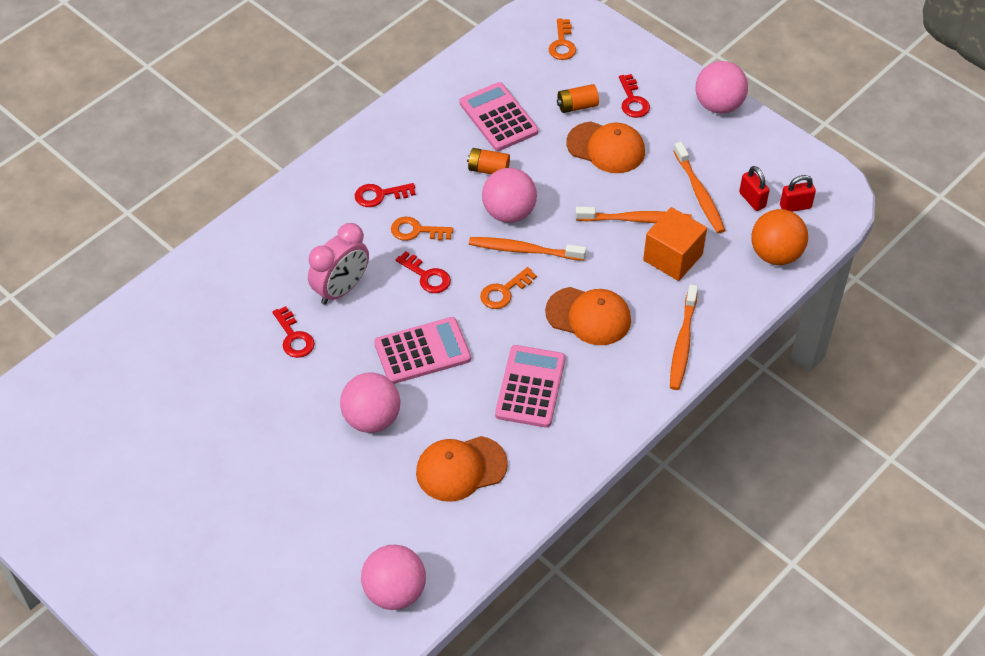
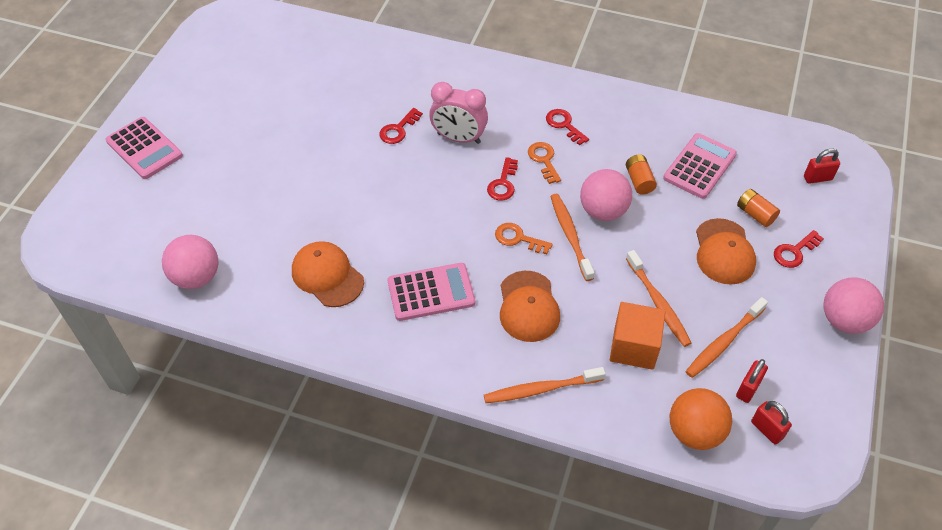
camera: 65 degrees right, 0 degrees up
(372, 419) = (347, 203): pink ball -> none
(422, 351) = (427, 209): pink calculator -> pink calculator (144, 148)
(562, 44) = (817, 178): orange key -> red padlock

